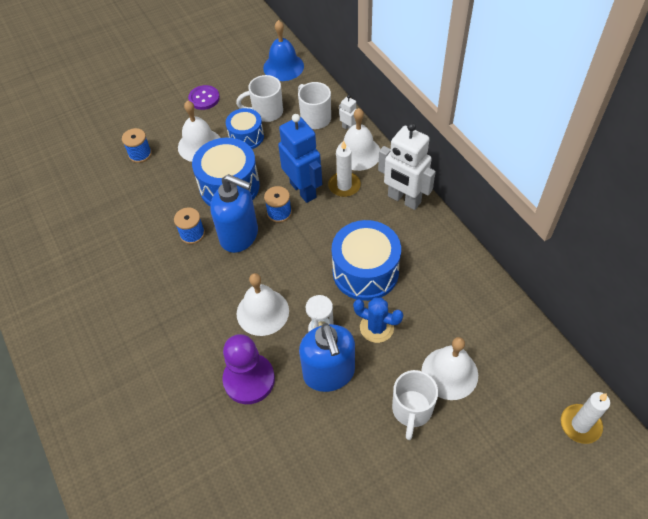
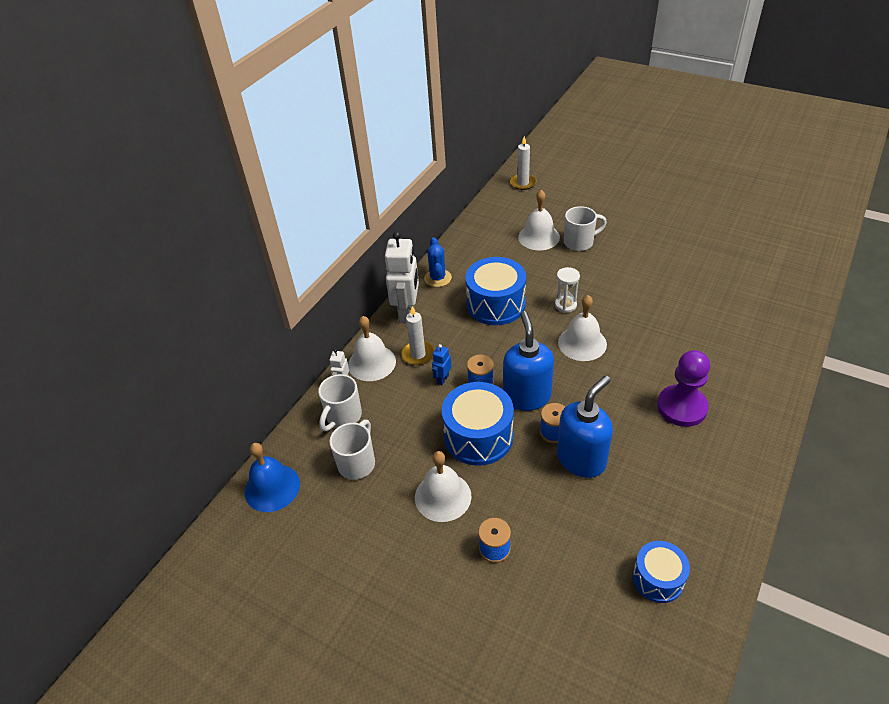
camera: 120 degrees left, 10 degrees down
(204, 98) = (368, 539): purple button -> none
(246, 137) = (404, 460): blue drum -> blue drum (658, 579)
(249, 379) = (639, 322): purple pawn -> purple pawn (681, 407)
(266, 112) = (357, 463): white mug -> white mug turned 120 degrees counterclockwise
(303, 190) = (442, 379): blue robot -> blue robot, size x0.46
(329, 373) = (593, 286): blue soap dispenser -> blue soap dispenser (581, 459)
(376, 327) = (537, 280): blue cactus -> blue cactus (438, 278)

